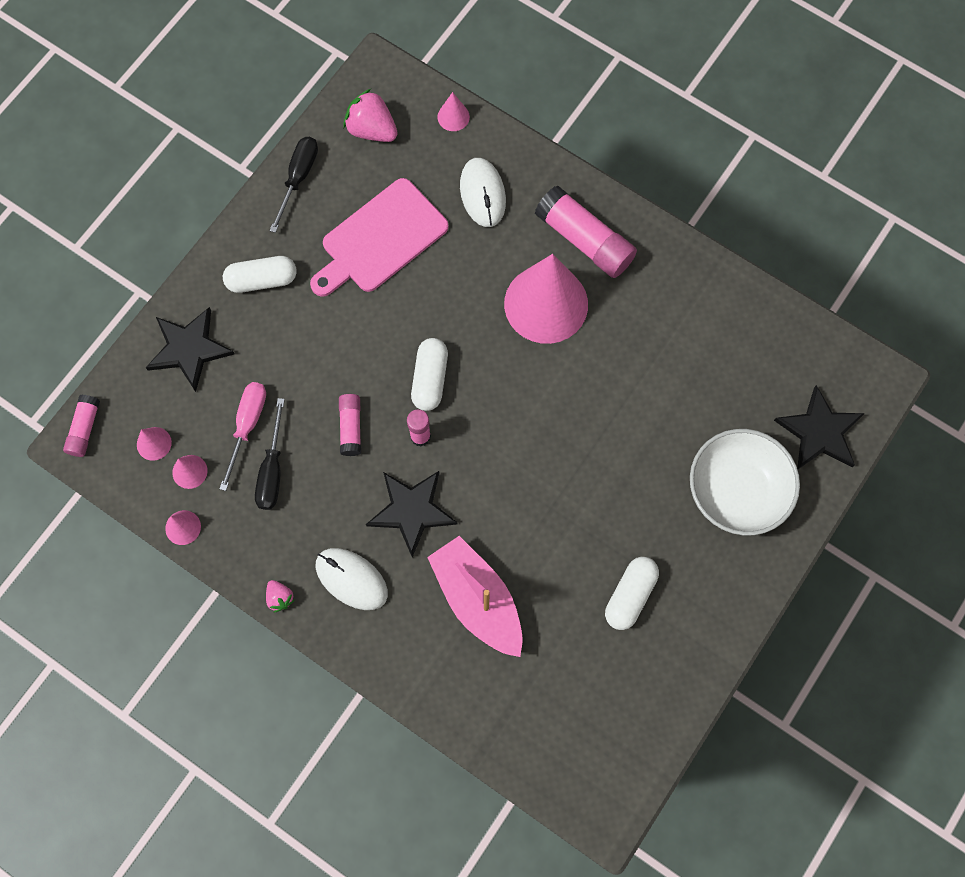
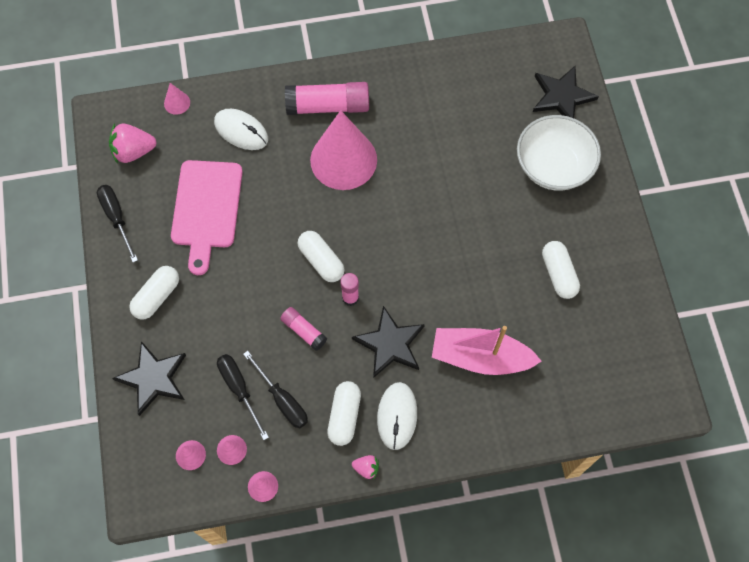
camera: 45 degrees left, 5 degrees down
(84, 429) = (135, 489): pink glue stick -> none
(247, 426) = (239, 389): pink screwdriver -> black screwdriver
(308, 535) = (344, 416): none -> white capsule
(351, 579) = (397, 416): white mouse -> white mouse turned 75 degrees counterclockwise

